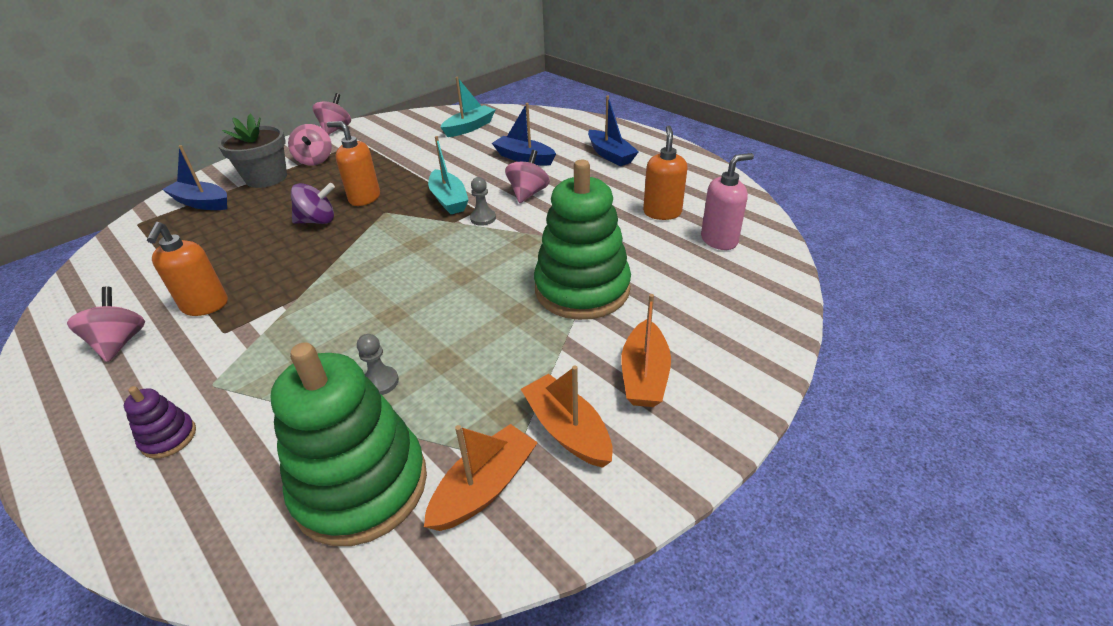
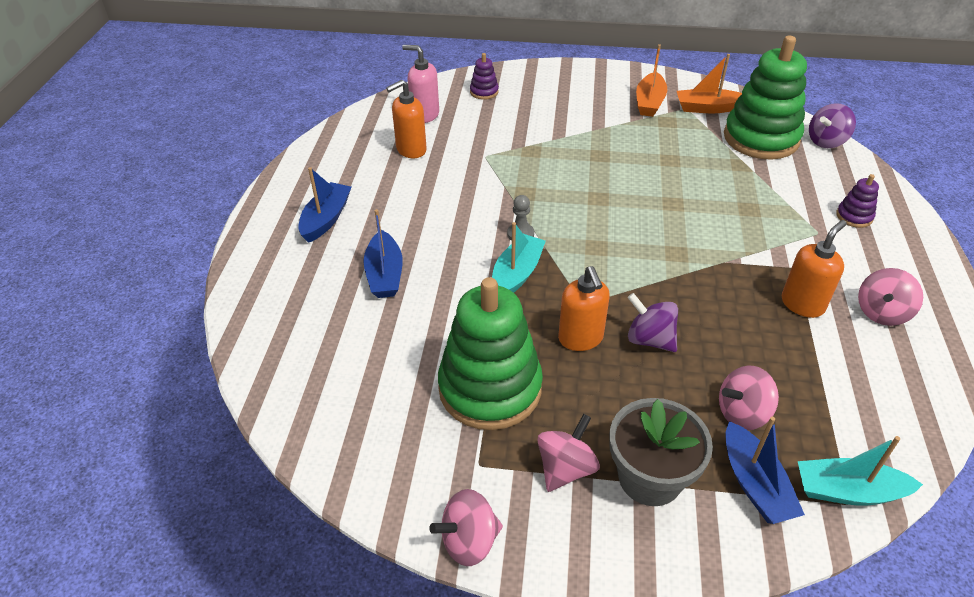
camera: 130 degrees left, 5 degrees up
(251, 565) = (826, 141): none -> purple spinning top
(380, 382) = (715, 171): grey pawn -> none
(469, 128) = (341, 375): turquoise boat -> turquoise boat (848, 491)
(528, 193) = (453, 231): pink spinning top -> pink spinning top (742, 413)
(582, 289) = (545, 144): green stacking toy -> green stacking toy (490, 388)
(644, 375) = (586, 96): orange boat -> none
(735, 297) = (484, 92): none -> purple stacking toy

